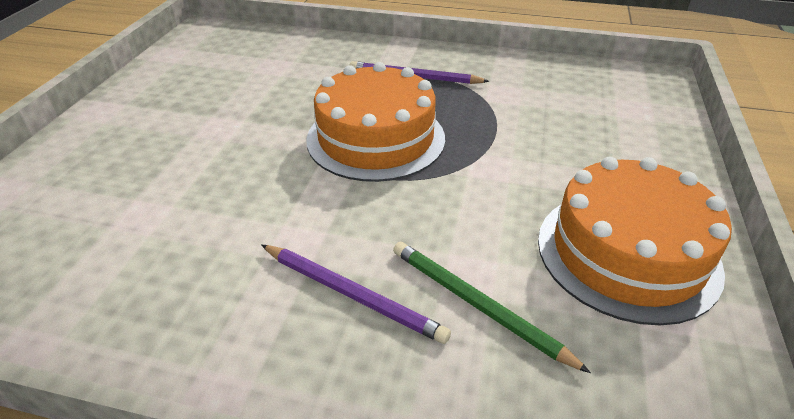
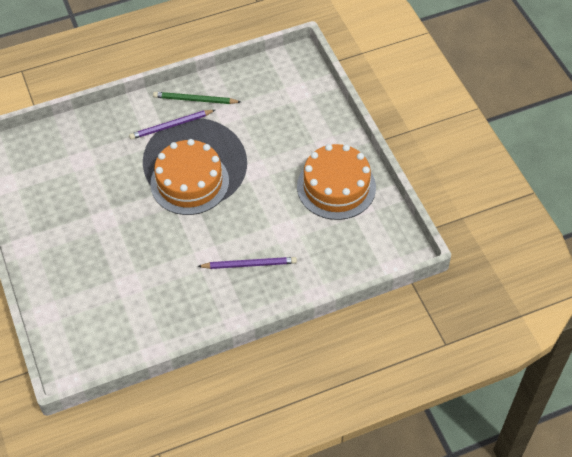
camera: 35 degrees left, 15 degrees up
(477, 305) = (296, 242): green pencil -> green pencil (195, 100)

